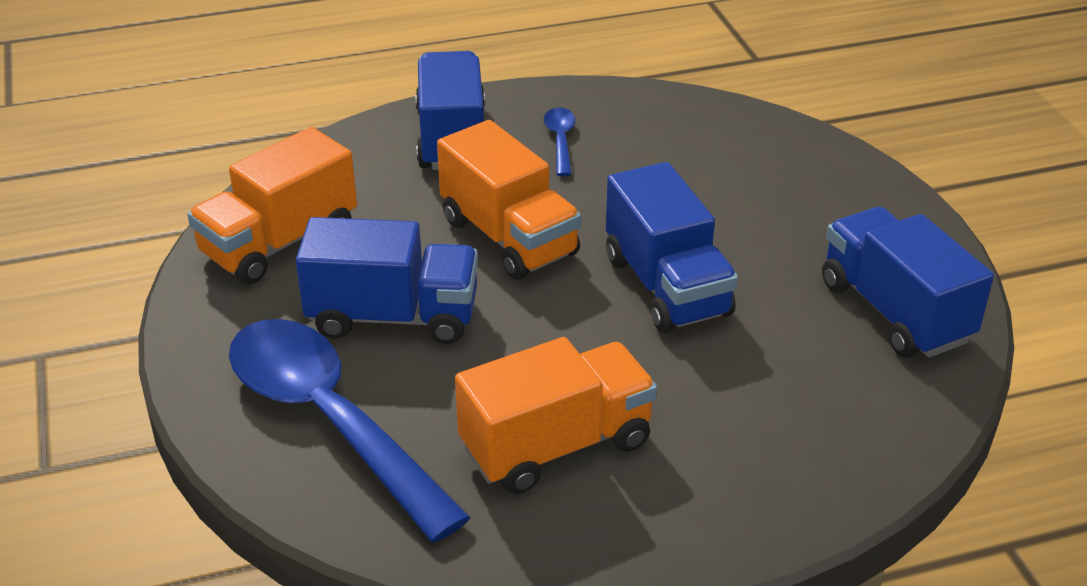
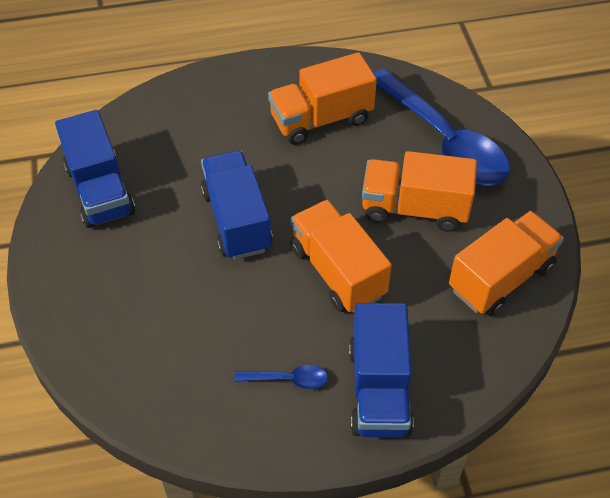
camera: 175 degrees left, 15 degrees up
(393, 316) = (414, 208): blue truck -> orange truck
(560, 141) = (288, 379): blue spoon -> blue spoon turned 90 degrees counterclockwise

